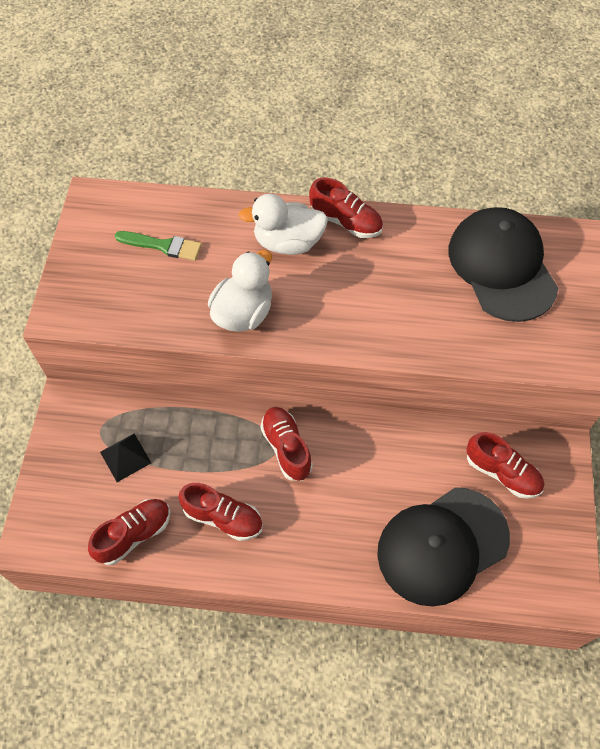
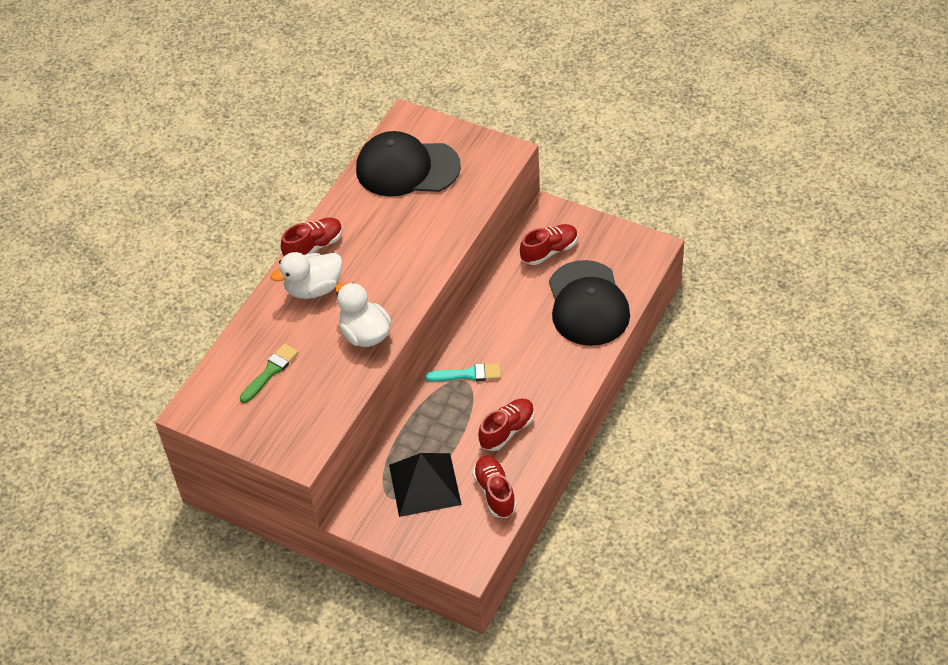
camera: 65 degrees left, 10 degrees down
(125, 457) = (425, 484): black pyramid -> black pyramid, size x1.86
(286, 448) = (468, 374): red shoe -> turquoise brush
(288, 242) = (313, 288): white duck -> white duck turned 45 degrees clockwise

